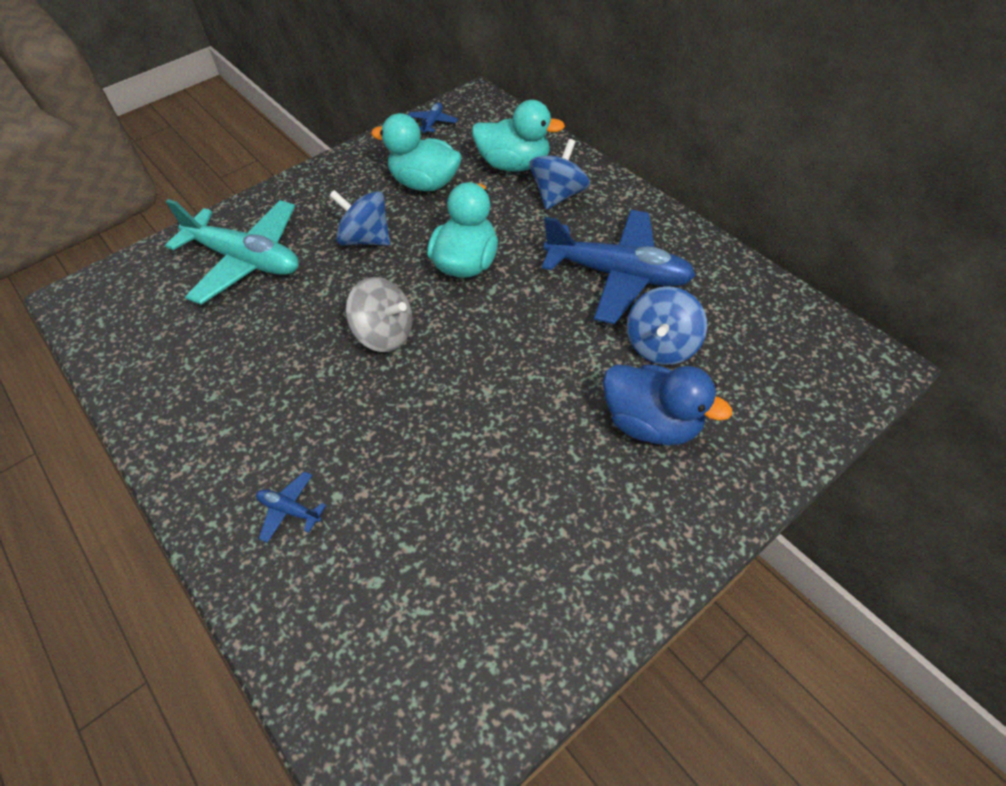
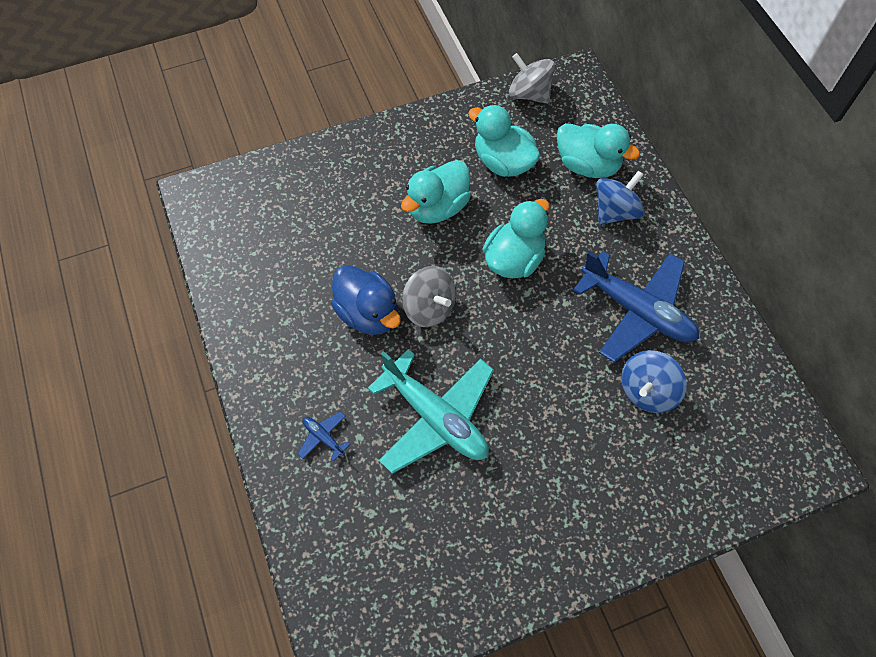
camera: 15 degrees right, 10 degrees up
(246, 260) = (335, 199): turquoise plane -> turquoise plane (435, 417)
(366, 239) = (437, 207): blue spinning top -> turquoise duck
(433, 123) = (529, 94): blue plane -> grey spinning top
(651, 423) = (612, 457): blue duck -> blue duck (368, 313)

